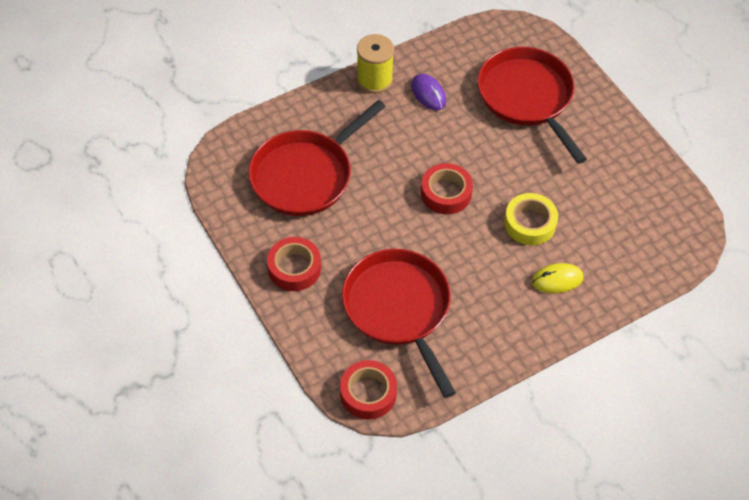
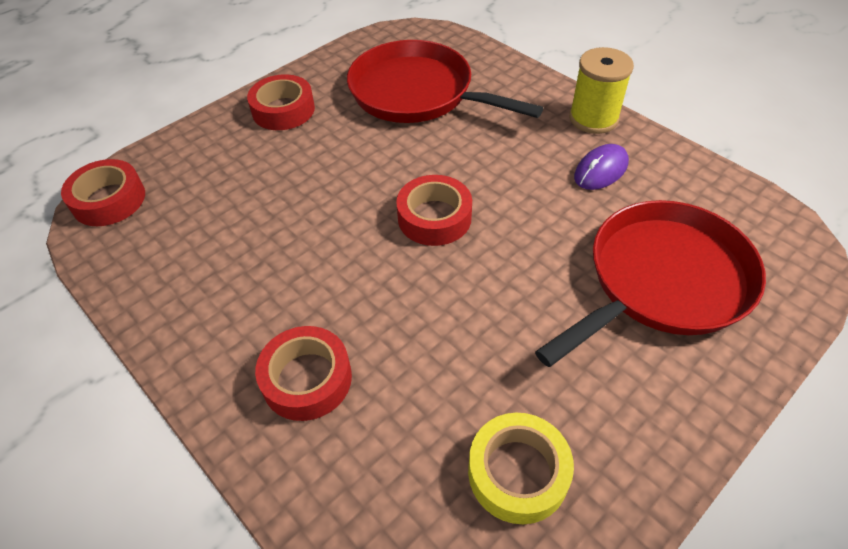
camera: 80 degrees right, 5 degrees down
(398, 309) = (235, 204): red pan -> none
(530, 223) = (410, 324): yellow tape -> yellow tape (518, 472)
(557, 280) = (307, 379): yellow mouse -> red tape

